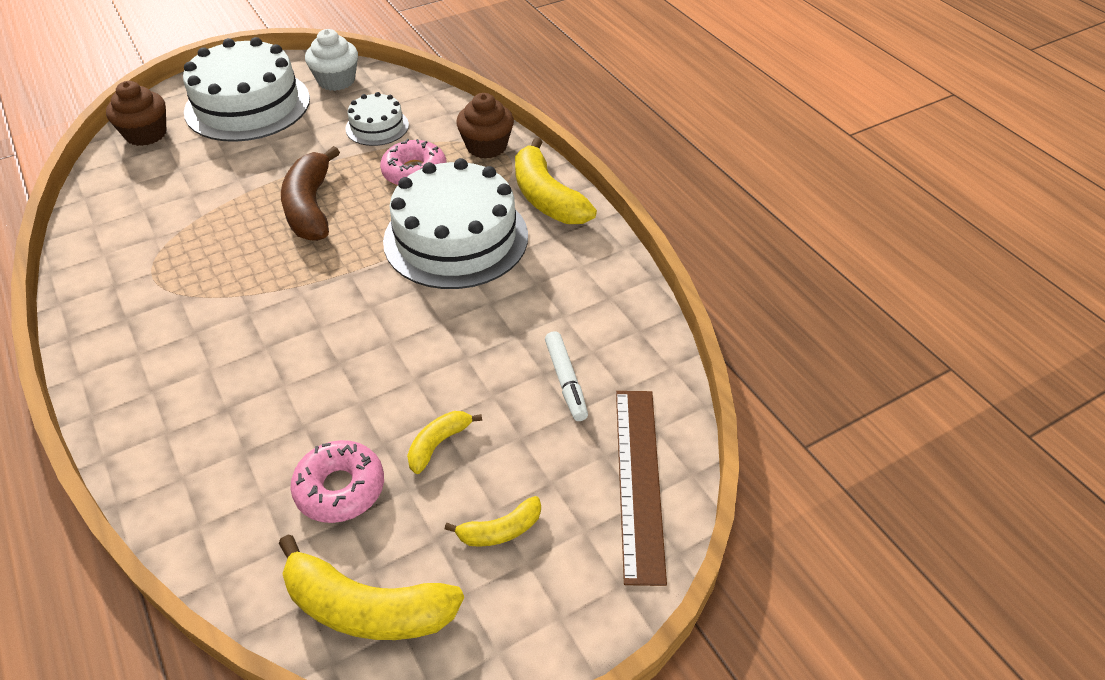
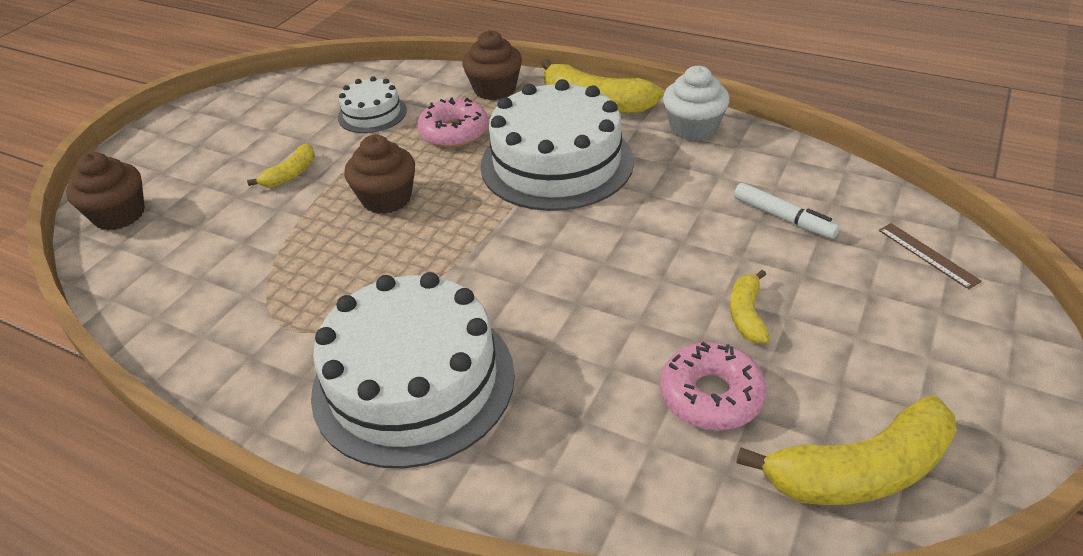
camera: 30 degrees left, 5 degrees down
(247, 105) = (210, 147): white cake -> white cake (413, 382)
(310, 207) = (386, 198): brown banana -> brown cupcake
(336, 80) = (283, 95): white cupcake -> white cupcake (693, 128)
(500, 530) = (880, 347): yellow banana -> yellow banana (291, 174)
(638, 480) = (927, 255): brown ruler -> brown ruler, size x0.49

